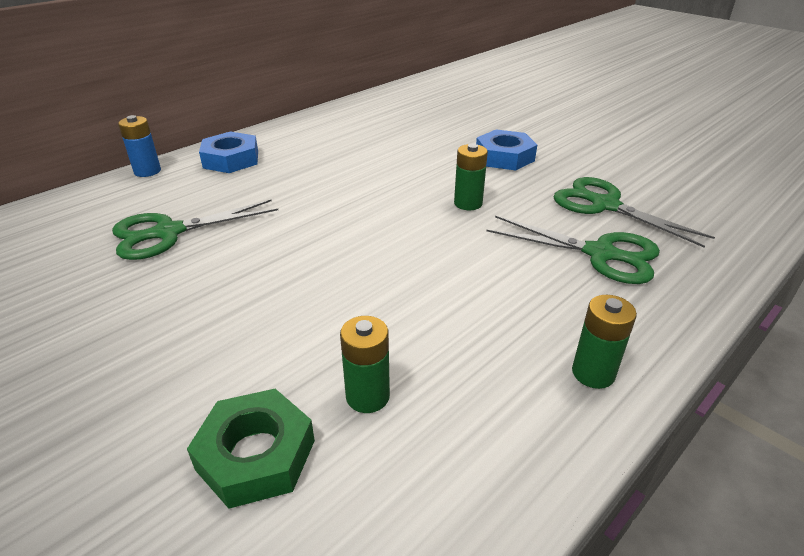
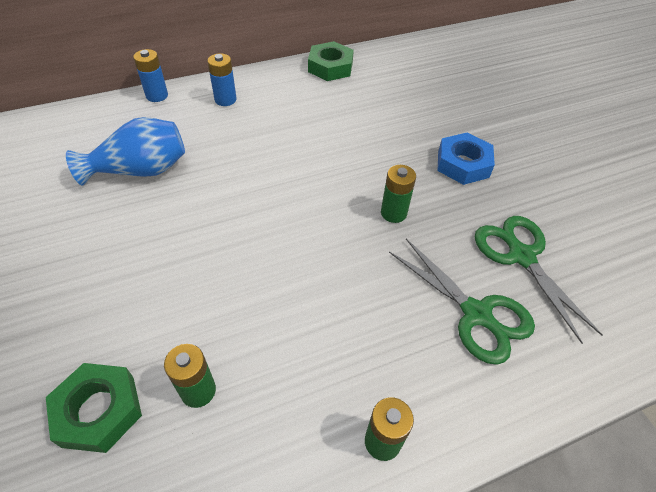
camera: 20 degrees right, 15 degrees up
(167, 233) = (140, 170): green scissors -> blue vase
(231, 159) = (225, 100): blue nut -> blue battery
(327, 117) = (330, 67): none -> green nut

